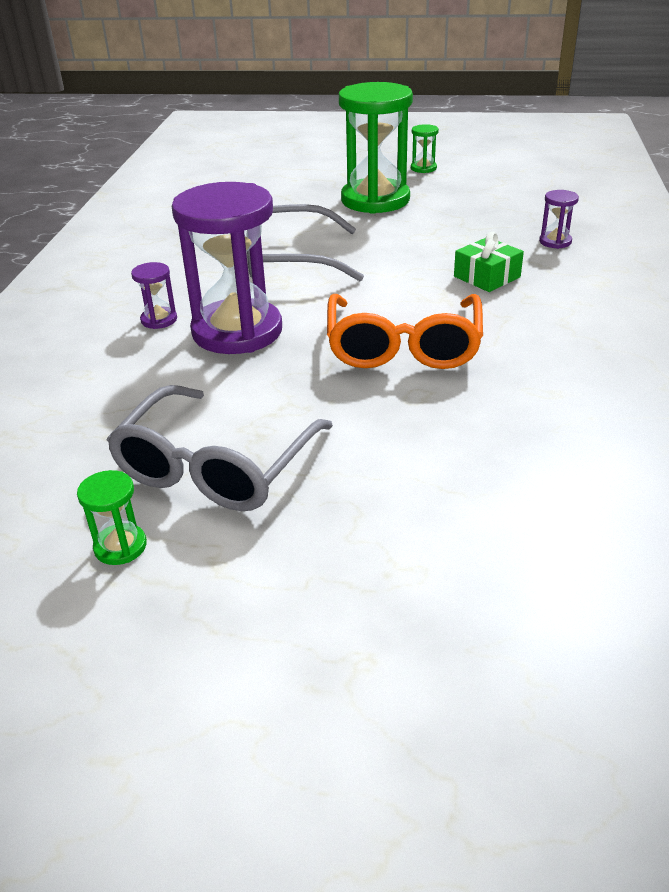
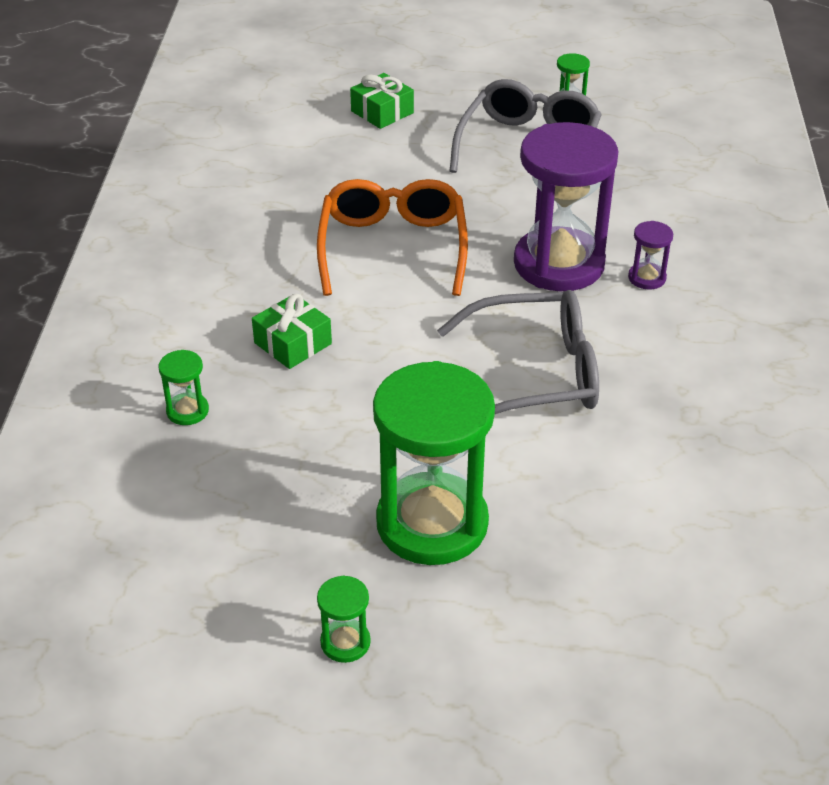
camera: 175 degrees right, 5 degrees up
(426, 536) = (382, 112): none -> green gift
(555, 242) = (187, 411): purple hourglass -> green hourglass

